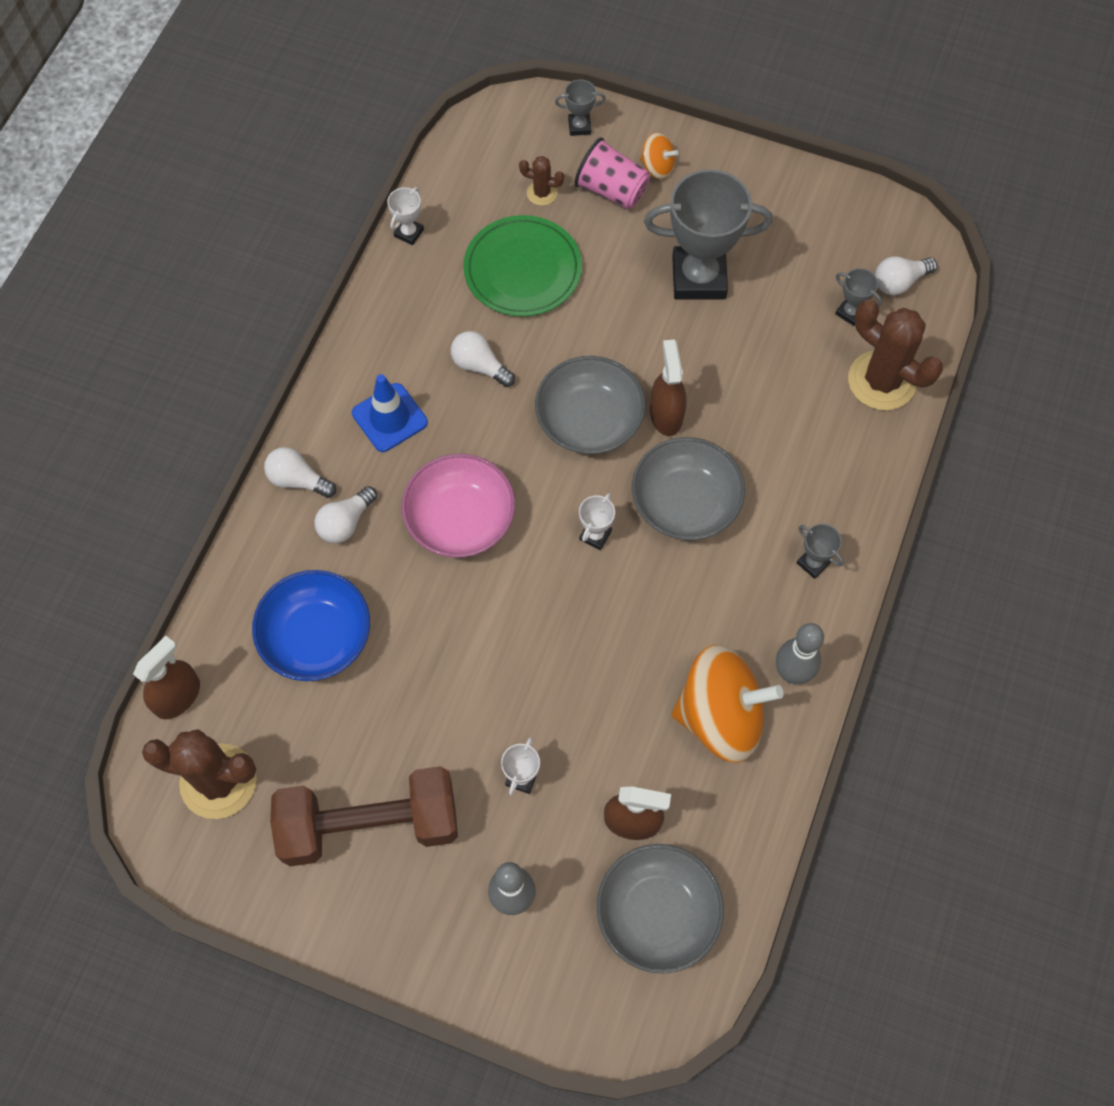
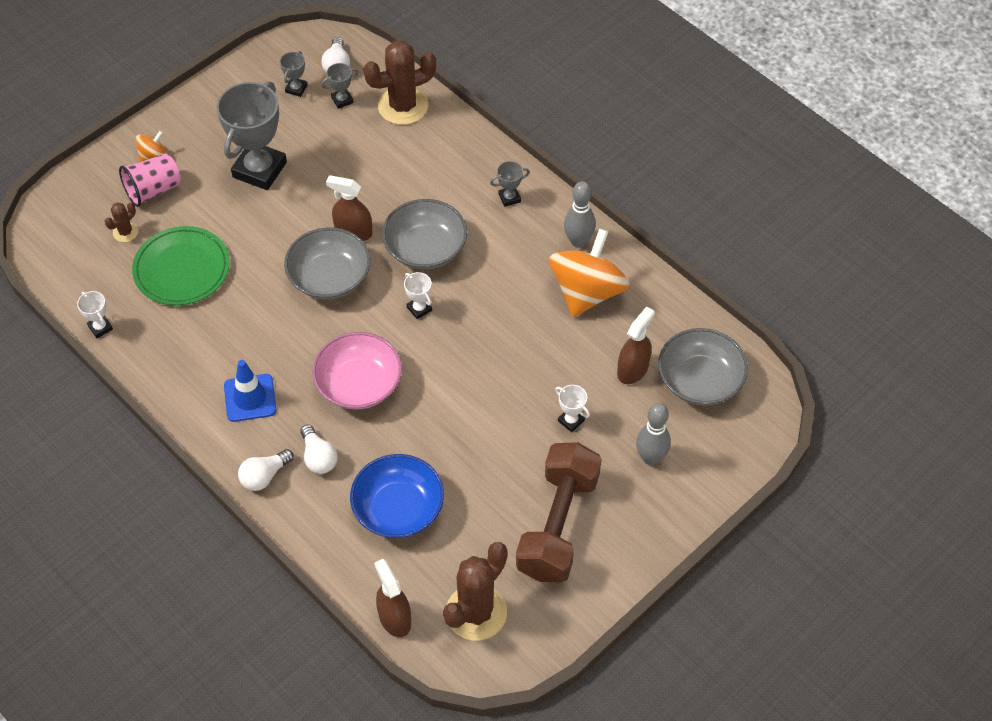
camera: 65 degrees left, 10 degrees down
(480, 366) = (244, 325): white light bulb -> none
(579, 126) = (85, 187): grey trophy -> grey trophy (296, 89)

